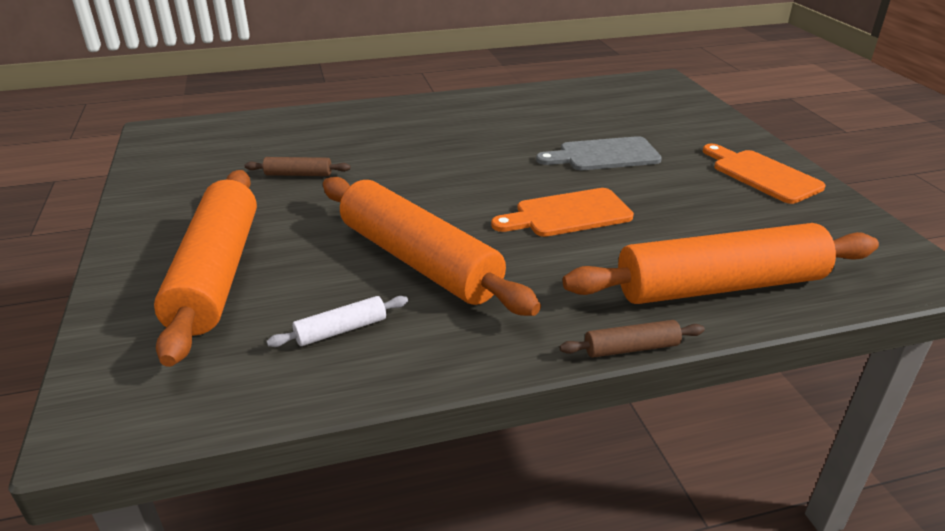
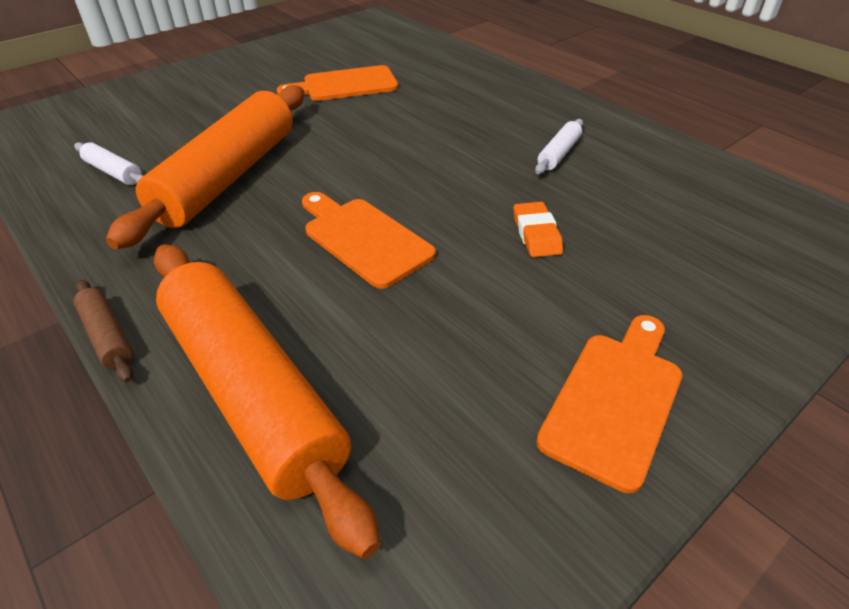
camera: 65 degrees right, 10 degrees up
(217, 273) = (178, 104): orange rolling pin -> none
(298, 174) = (345, 85): brown rolling pin -> orange cutting board
(512, 123) = (558, 154): none -> white rolling pin
(604, 155) = (536, 234): grey cutting board -> orange eraser

